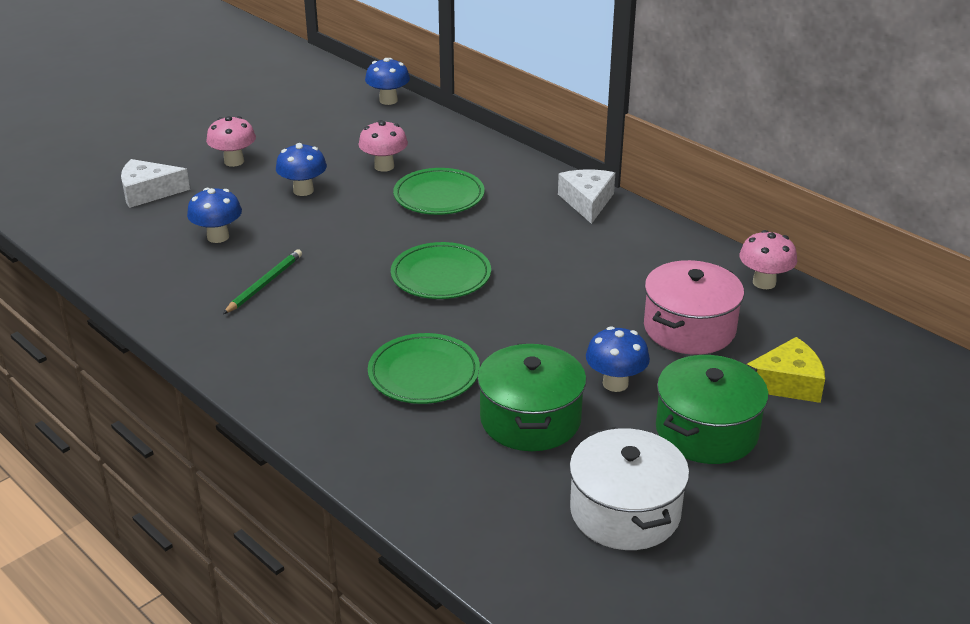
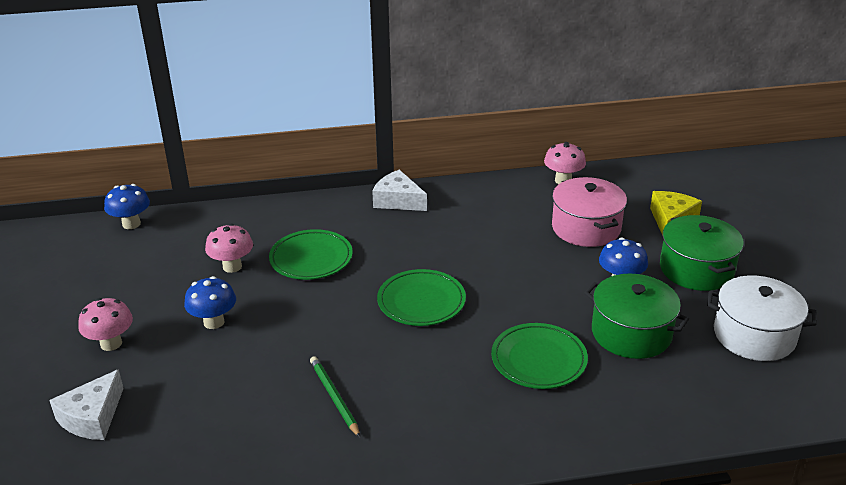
camera: 55 degrees left, 0 degrees up
(218, 237) = (228, 399): blue mushroom -> none

